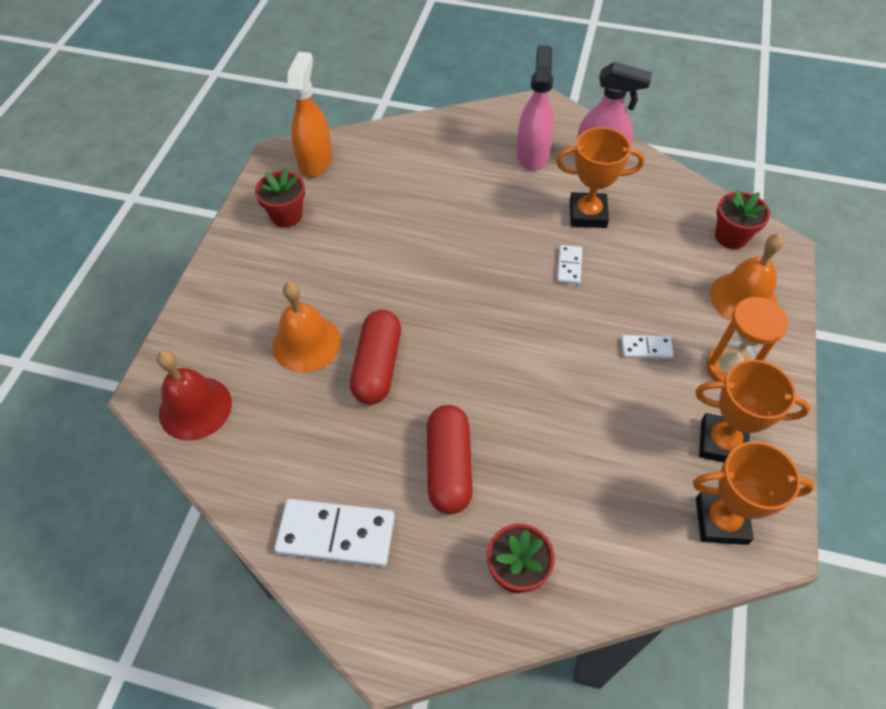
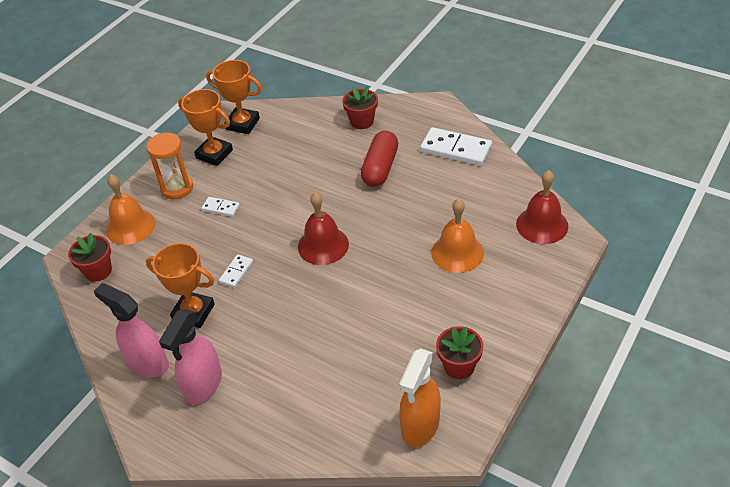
camera: 160 degrees left, 10 degrees down
(377, 366) = (408, 228): red capsule -> none
(481, 320) = (323, 245): none -> red bell

